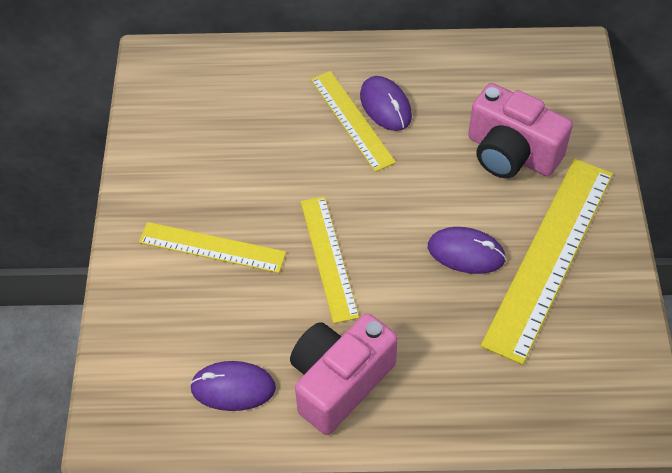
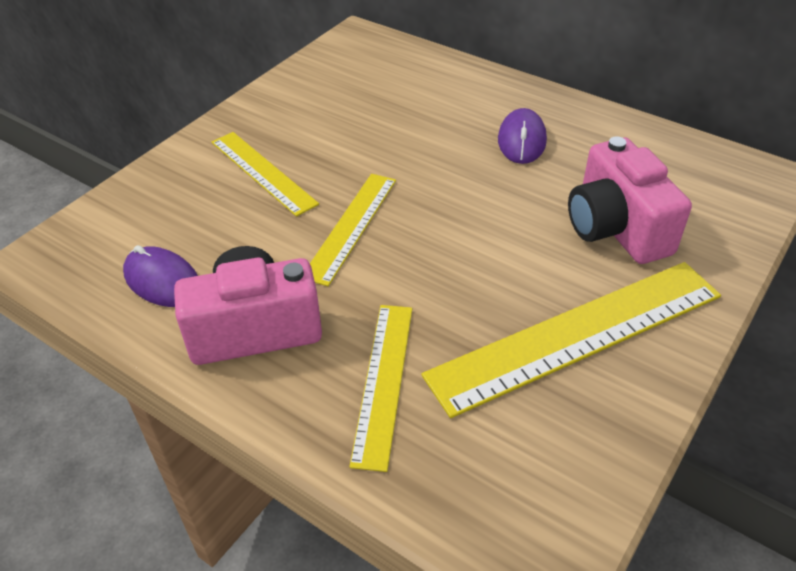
camera: 35 degrees right, 10 degrees down
(351, 120) = (479, 137): yellow ruler -> yellow ruler (383, 381)
(466, 253) = (487, 287): purple mouse -> none

